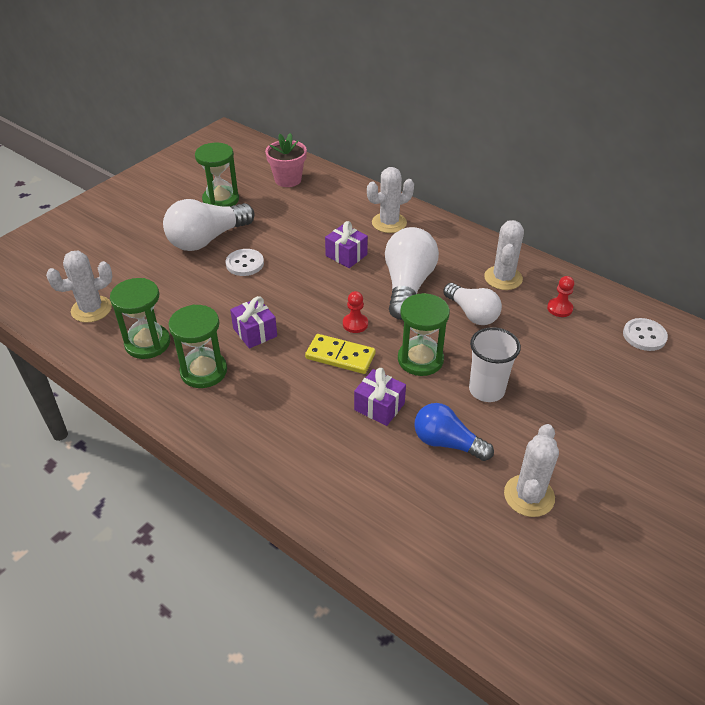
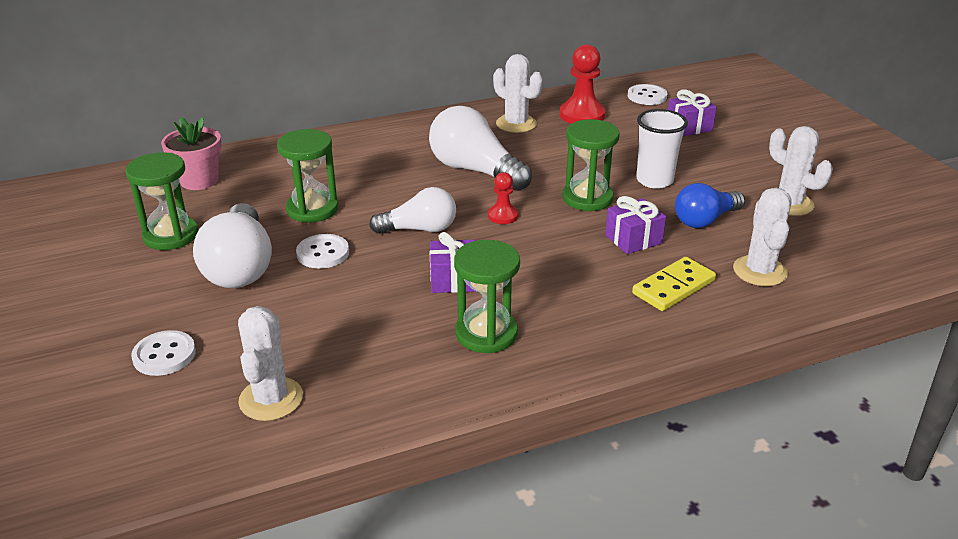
camera: 60 degrees left, 10 degrees down
(109, 254) = (164, 355): none -> white button
(147, 343) = (393, 365): green hourglass -> green hourglass (312, 209)
(340, 356) = (543, 239): yellow domino -> yellow domino (673, 287)
(346, 255) = (387, 187): purple gift -> purple gift (689, 127)
(389, 223) = (364, 148): white cactus -> white cactus (759, 271)
(472, 314) = (549, 153): white light bulb -> white light bulb (419, 229)
(559, 308) = (582, 115): red pawn -> red pawn, size x1.81

